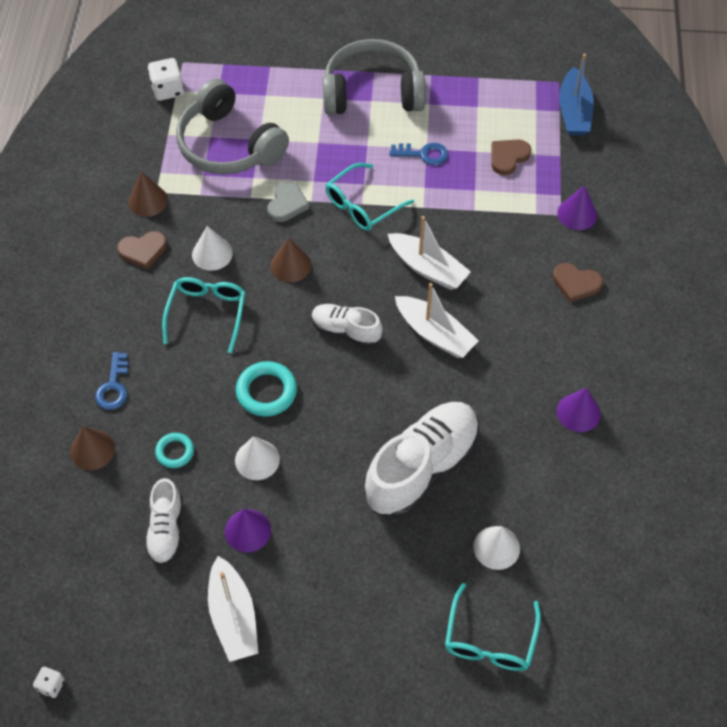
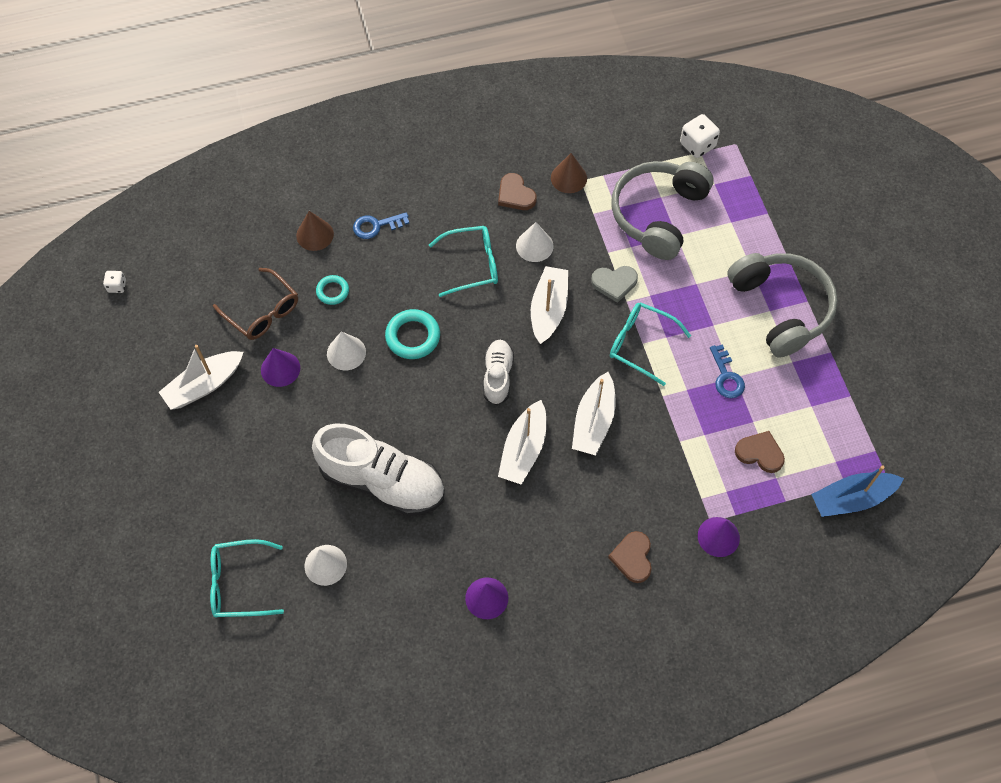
camera: 70 degrees right, 5 degrees up
(166, 530) = (262, 312): white shoe -> brown glasses
(290, 265) = (548, 309): brown cone -> white boat

